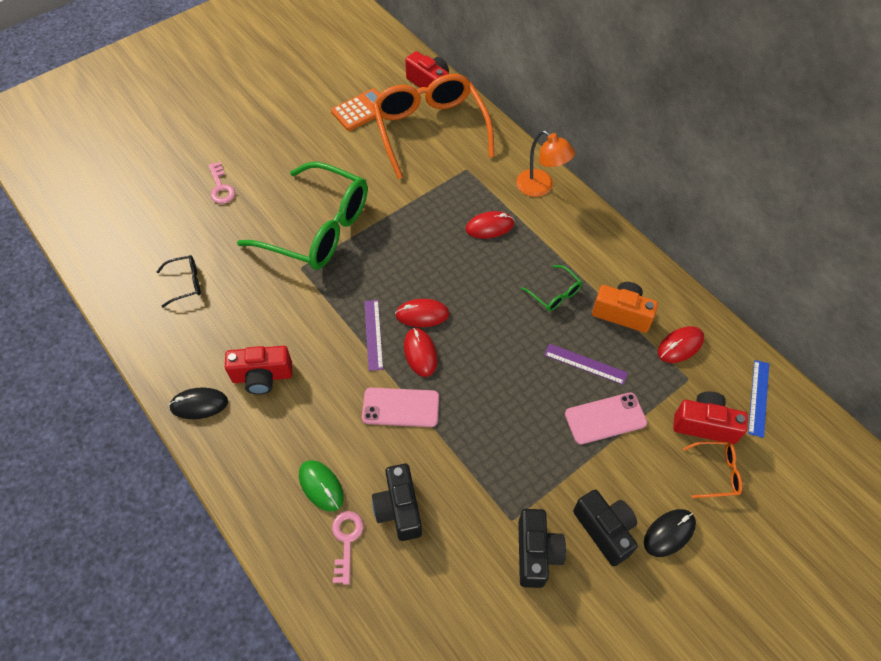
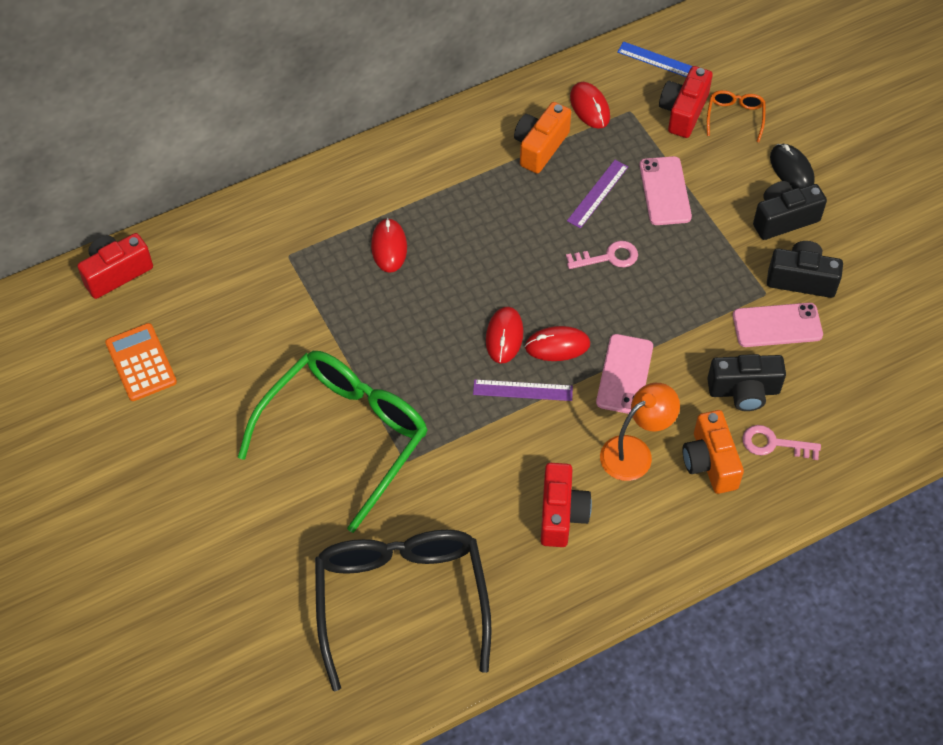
camera: 80 degrees left, 0 degrees up
(185, 283) = (401, 601): black glasses -> black glasses, size x2.46
(199, 404) = (589, 586): black mouse -> none
(221, 187) = (240, 552): pink key -> pink key (608, 257)
(321, 486) = (710, 462): green mouse -> orange camera
(430, 130) = (206, 285): orange glasses -> none
(477, 533) = (777, 325): none -> pink phone
(540, 187) = (340, 184): orange lamp -> orange lamp (635, 452)
(555, 294) = (501, 202): green glasses -> none

